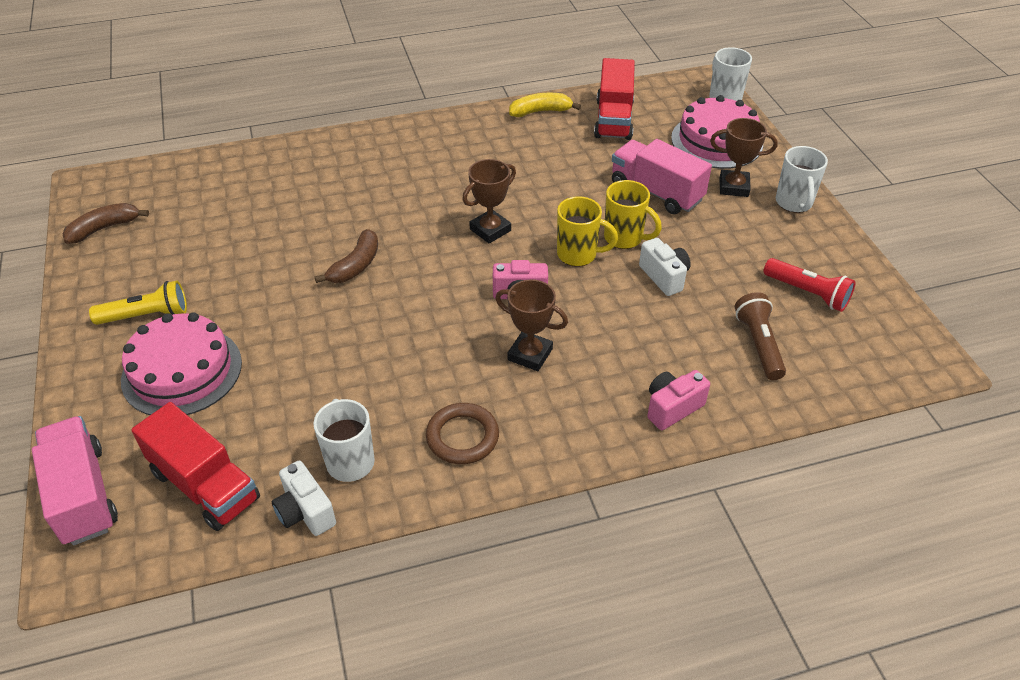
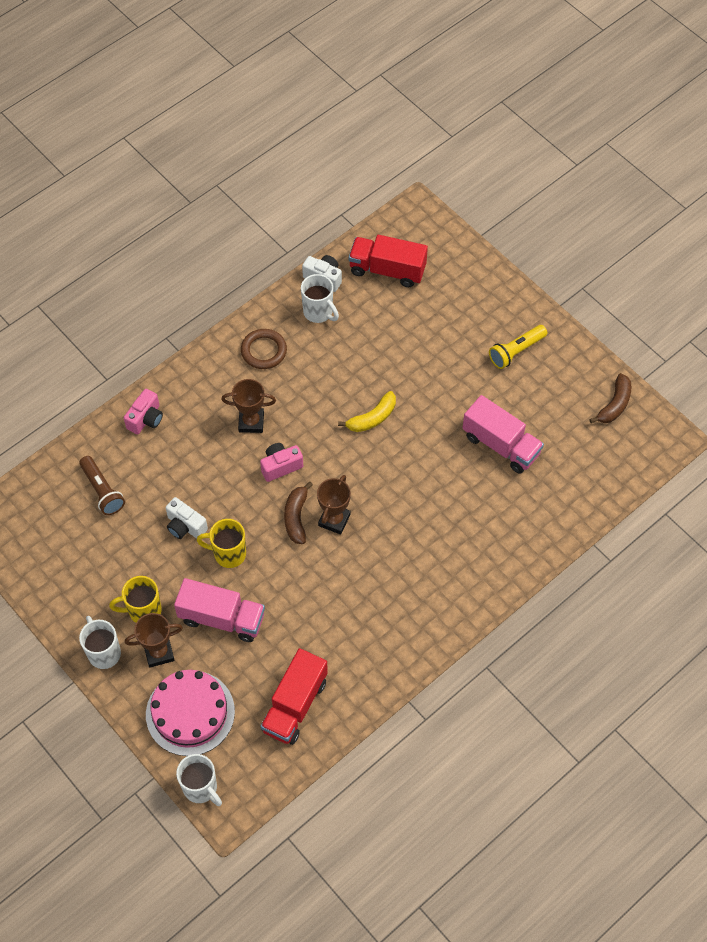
camera: 155 degrees right, 15 degrees up
(83, 495) = (446, 241): pink truck -> pink truck (501, 445)
(182, 371) = (458, 325): pink cake -> none
(356, 265) = (411, 446): brown banana -> brown banana (296, 517)
(540, 111) = (367, 688): yellow banana -> yellow banana (372, 418)
(578, 255) = (256, 522): yellow mug -> yellow mug (143, 611)
(613, 119) = (295, 705): red truck -> red truck turned 135 degrees counterclockwise
(807, 293) = (76, 553): red flashlight -> none

